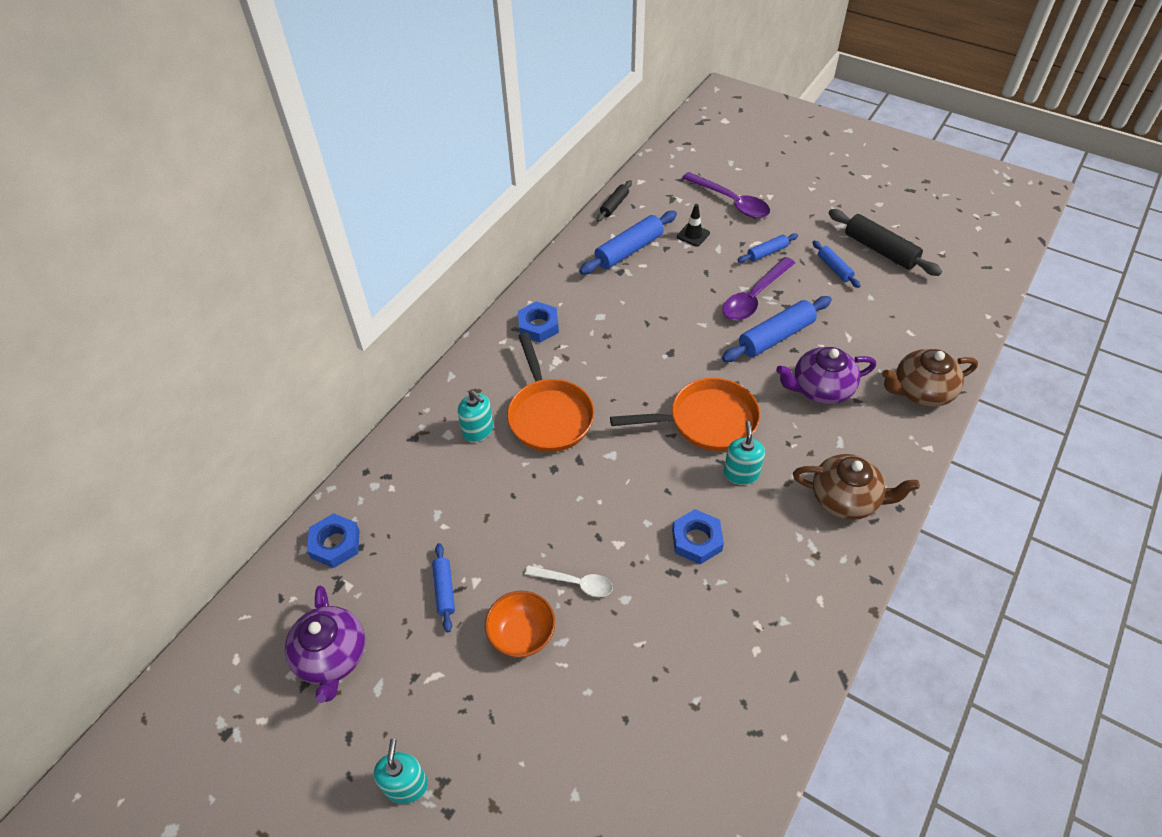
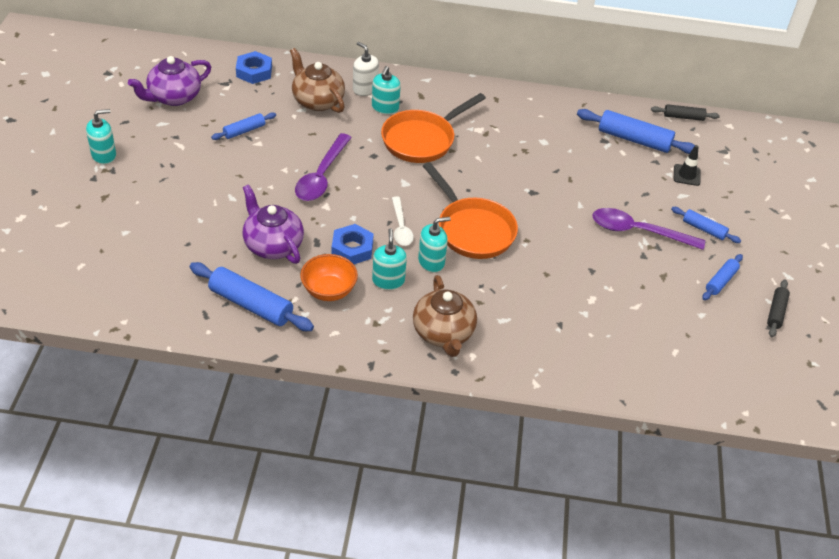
camera: 60 degrees right, 5 degrees down
(435, 438) = (365, 89): none -> white soap dispenser
(522, 635) = (228, 177): orange bowl -> orange bowl (329, 290)
(538, 326) = (508, 110): blue nut -> none
(575, 583) = (281, 192): white spoon -> white spoon (401, 227)
(731, 202) = (754, 191): purple spoon -> purple spoon (321, 176)
(757, 522) = (388, 280): none -> turquoise soap dispenser
(776, 337) = (599, 255): blue rolling pin -> blue rolling pin (251, 305)
(820, 389) = (556, 296): purple teapot -> purple teapot (272, 245)
(880, 250) = (776, 312): black rolling pin -> black rolling pin, size x0.56
(921, 391) = (602, 369): brown teapot -> brown teapot (317, 101)

